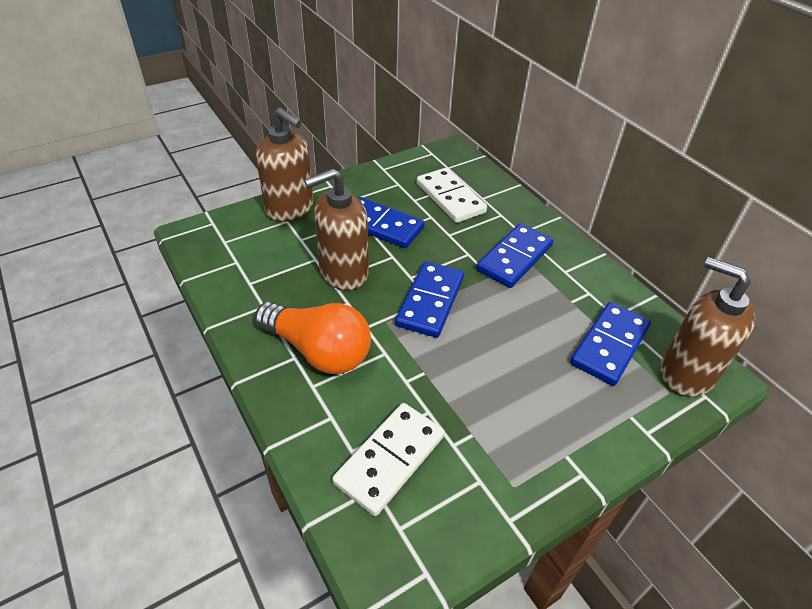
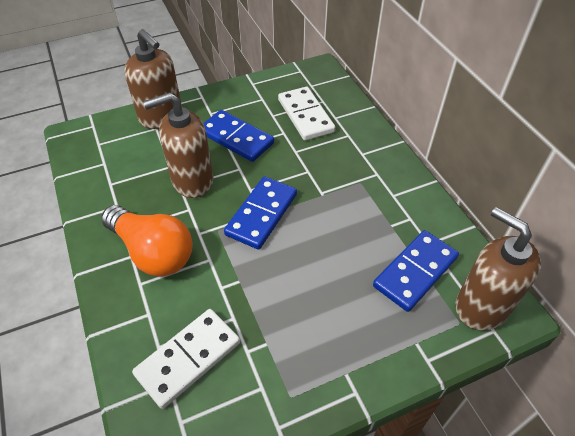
camera: 10 degrees right, 5 degrees up
(514, 258) = (349, 179): blue domino -> none

